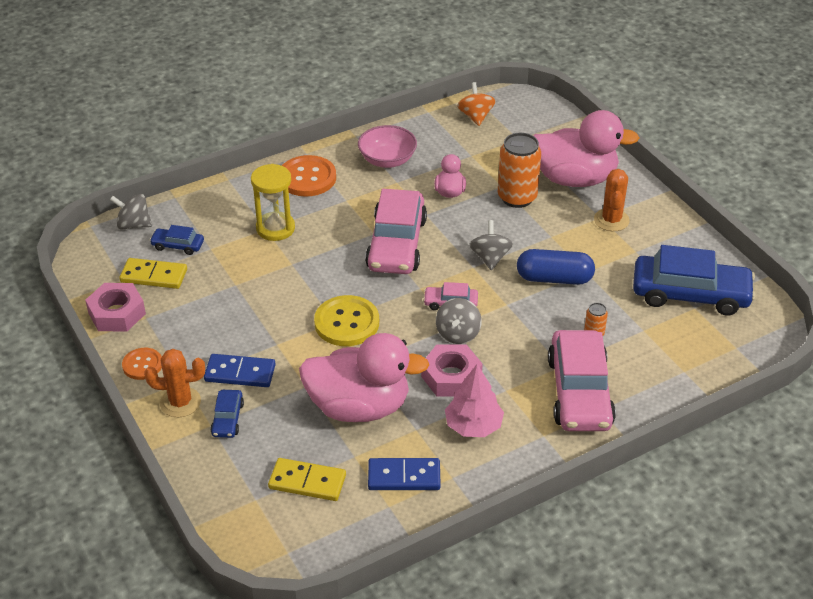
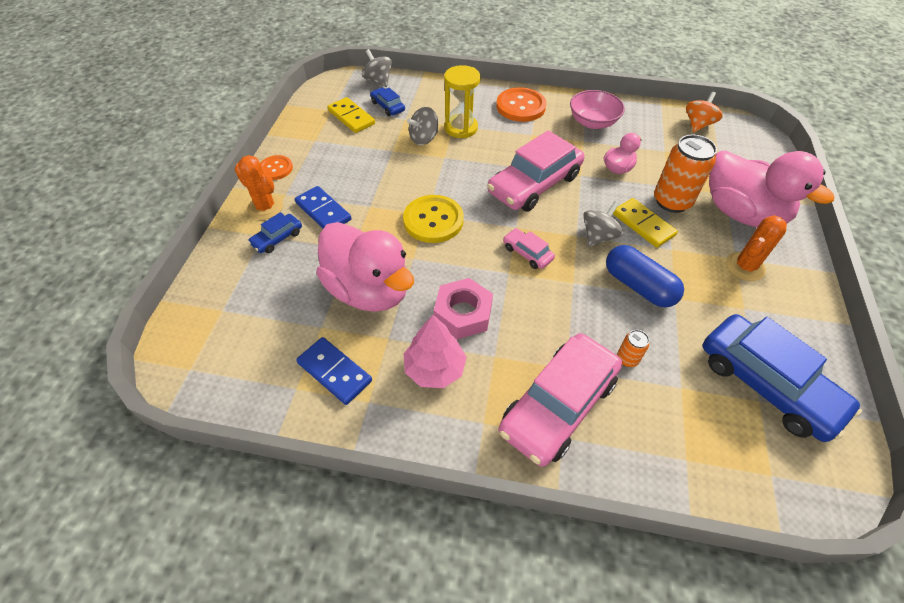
camera: 40 degrees right, 10 degrees up
(117, 313) = (303, 128): pink nut -> none
(307, 482) = (267, 323): yellow domino -> yellow domino (643, 224)
(458, 334) = (506, 281): grey spinning top -> grey spinning top (424, 139)

